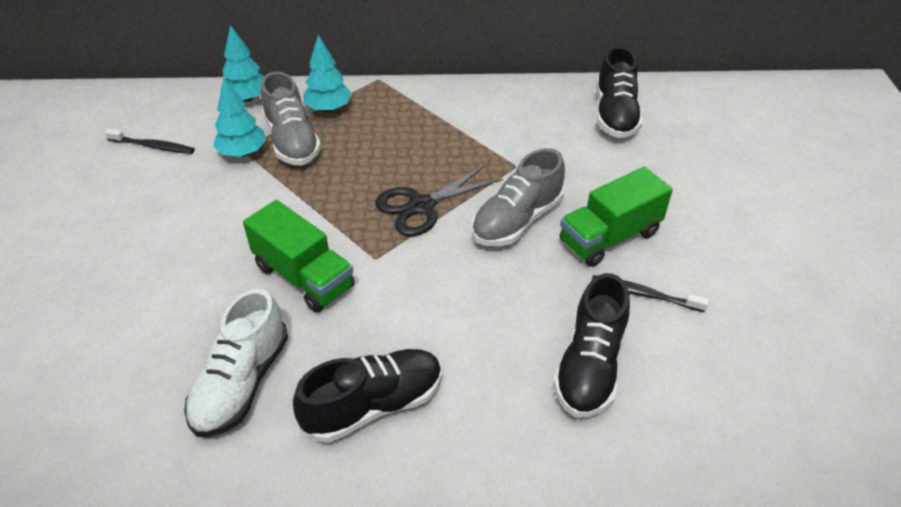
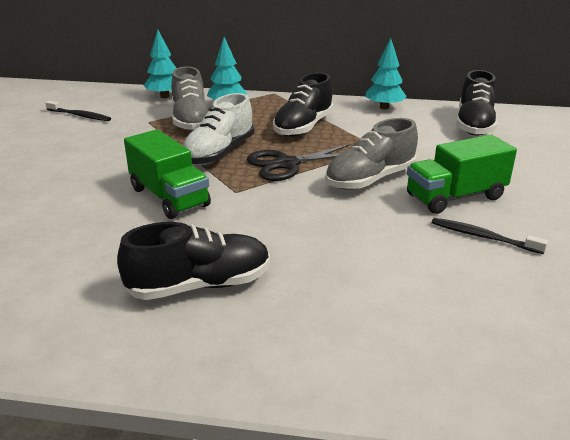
camera: 10 degrees right, 15 degrees down
(241, 383) = (86, 257): white shoe -> white shoe (219, 153)
(243, 152) = (148, 124): turquoise tree -> turquoise tree (384, 107)
(589, 366) = (419, 280): black shoe -> black shoe (303, 127)

